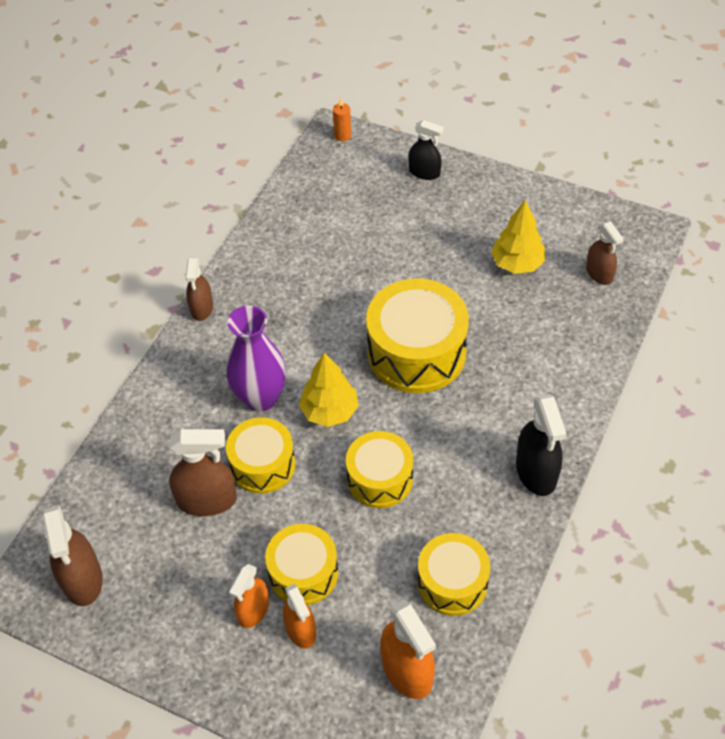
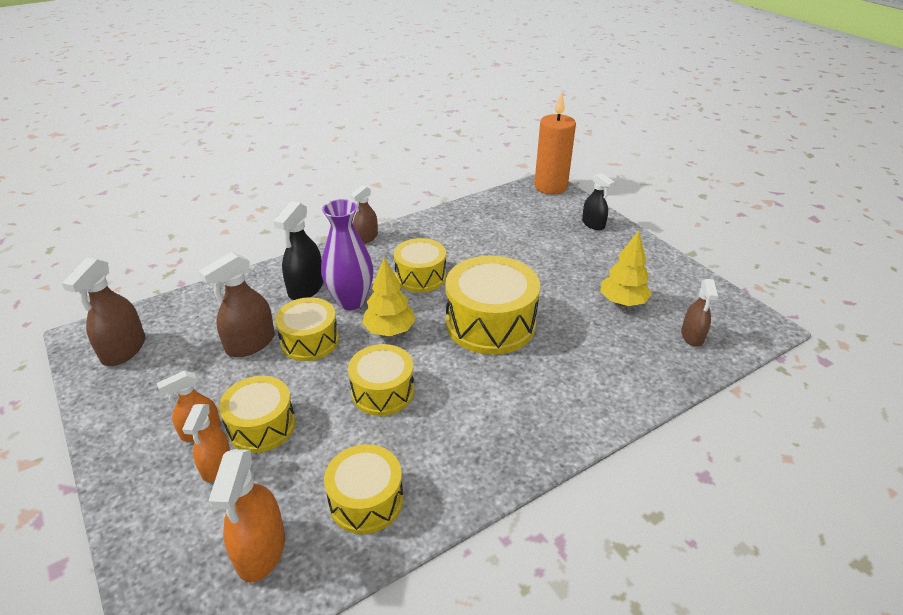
camera: 30 degrees right, 15 degrees down
(207, 500) = (250, 343): brown spray bottle -> brown spray bottle turned 105 degrees clockwise
(304, 331) = (420, 276): none -> yellow drum
(342, 136) = (550, 187): orange candle -> orange candle, size x2.44
(536, 472) = (517, 452): black spray bottle -> black spray bottle (306, 288)

